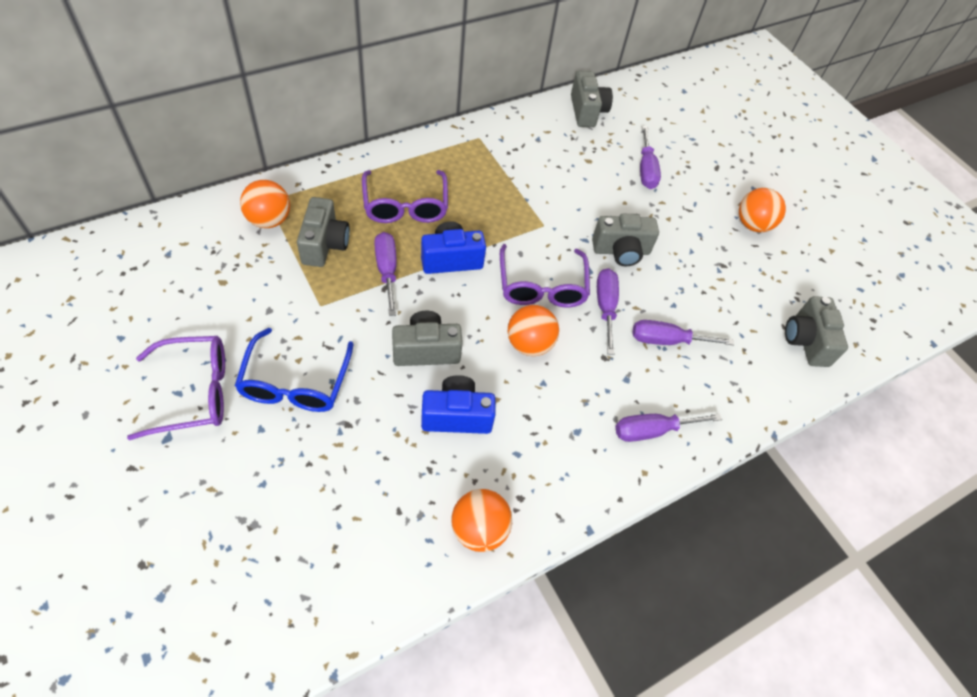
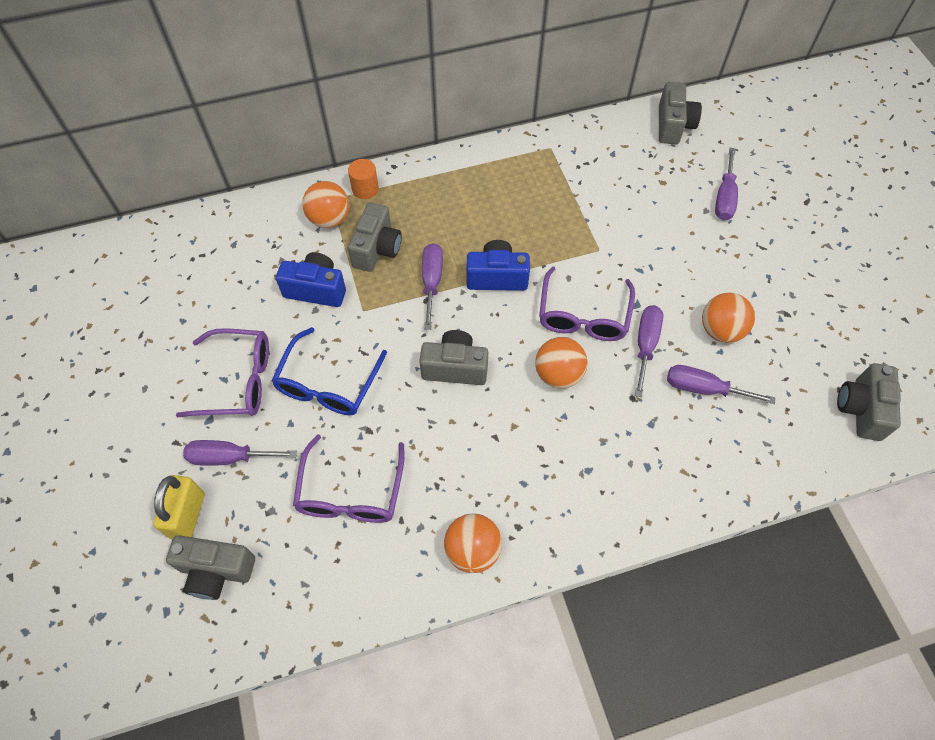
camera: 20 degrees right, 5 degrees up
(157, 545) = (188, 515): none -> yellow padlock
(302, 188) = (365, 189): none -> orange cylinder
(405, 206) = (462, 216): purple glasses -> purple glasses (351, 492)
(457, 415) = (472, 437): blue camera -> blue camera (316, 289)
(621, 251) = (676, 286): grey camera -> grey camera (216, 571)
(652, 430) = (666, 480): purple screwdriver -> purple screwdriver (229, 457)
(752, 225) = (832, 271): orange ball -> orange ball (720, 330)

